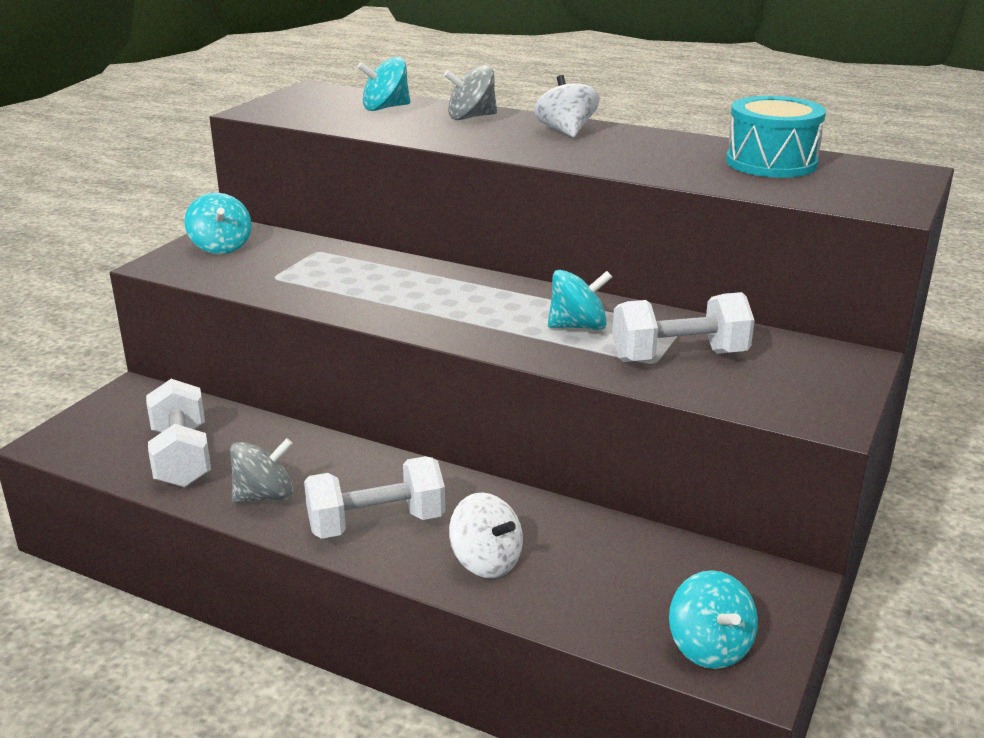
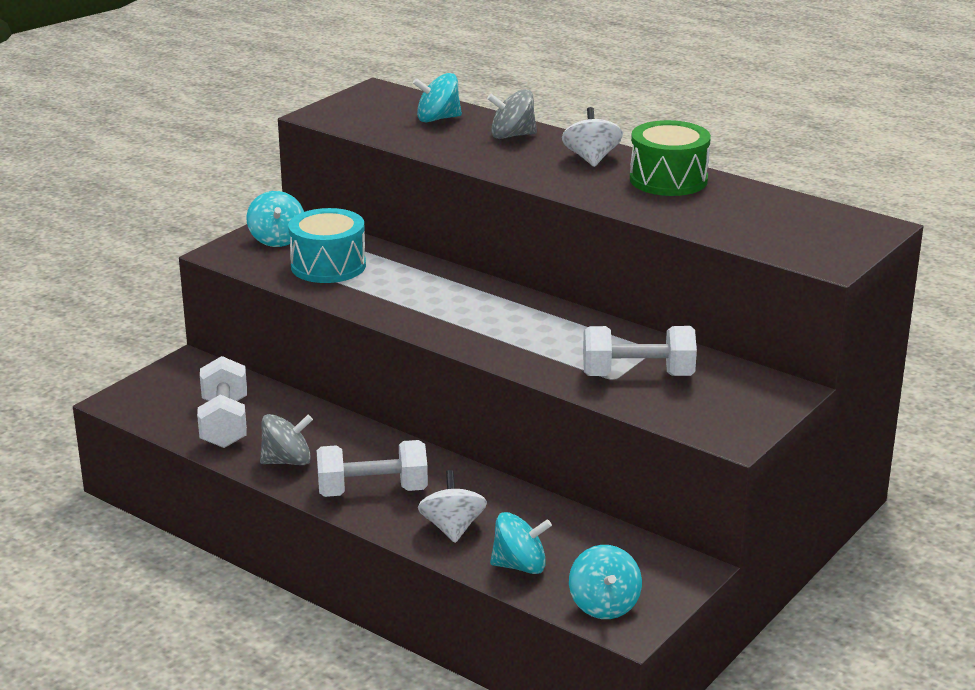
camera: 10 degrees right, 0 degrees up
(486, 561) = (452, 528): white spinning top -> white spinning top turned 150 degrees counterclockwise
(578, 326) = (564, 341): turquoise spinning top -> turquoise spinning top (520, 566)
(659, 144) = (668, 180): none -> green drum
(771, 163) = (757, 208): turquoise drum -> turquoise drum (328, 266)

